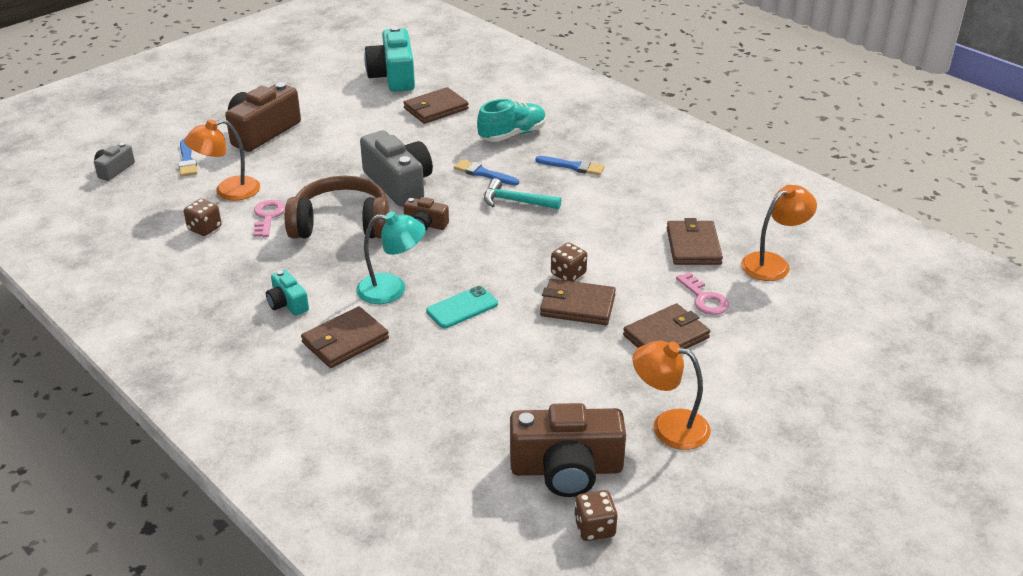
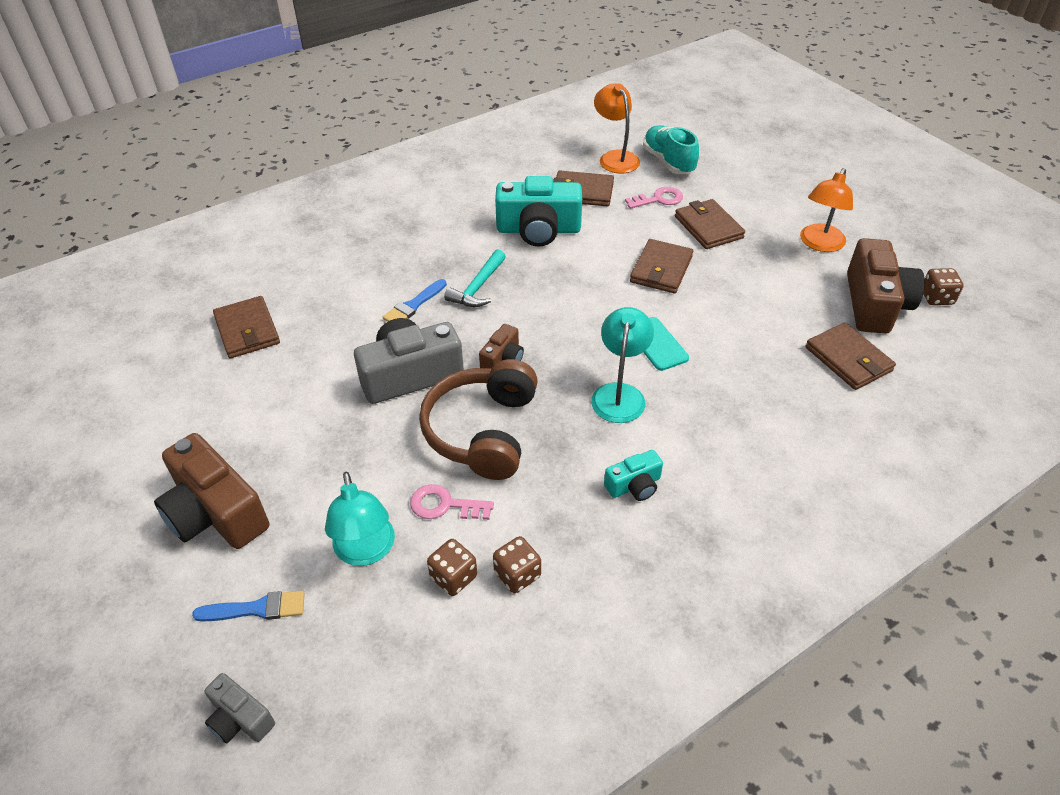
camera: 80 degrees left, 10 degrees up
(228, 191) = (366, 551): orange lamp -> turquoise lamp
(345, 341) = (705, 436): brown wallet -> brown wallet (848, 359)
(393, 76) = (135, 363): turquoise camera -> turquoise camera (538, 230)
(512, 135) = (341, 275): turquoise shoe -> turquoise shoe (668, 162)
(568, 274) = (612, 268): brown dice -> brown dice (517, 574)
(573, 166) = (425, 241): blue brush -> none

